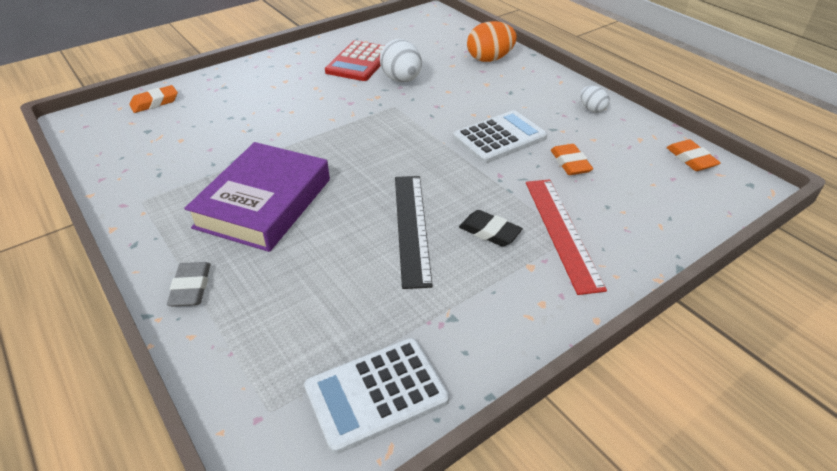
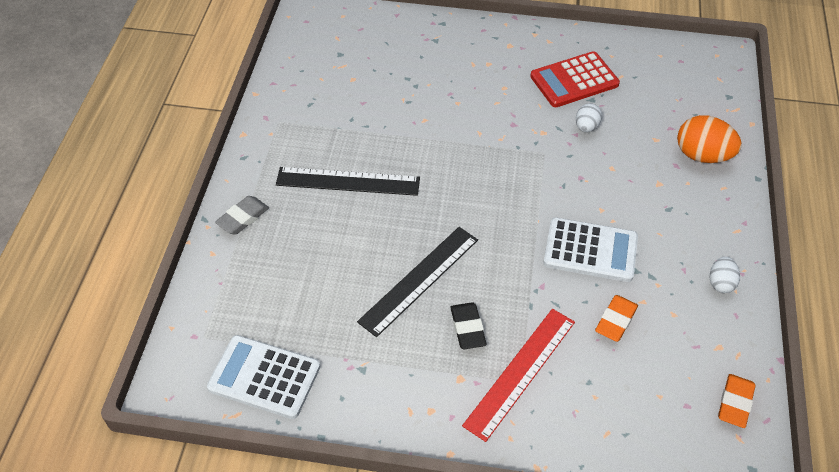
camera: 45 degrees right, 10 degrees up
(155, 102) = (370, 26): orange eraser -> none
(264, 203) = (348, 181): purple book -> black ruler
(401, 80) = (586, 127): white egg -> white egg, size x0.56

